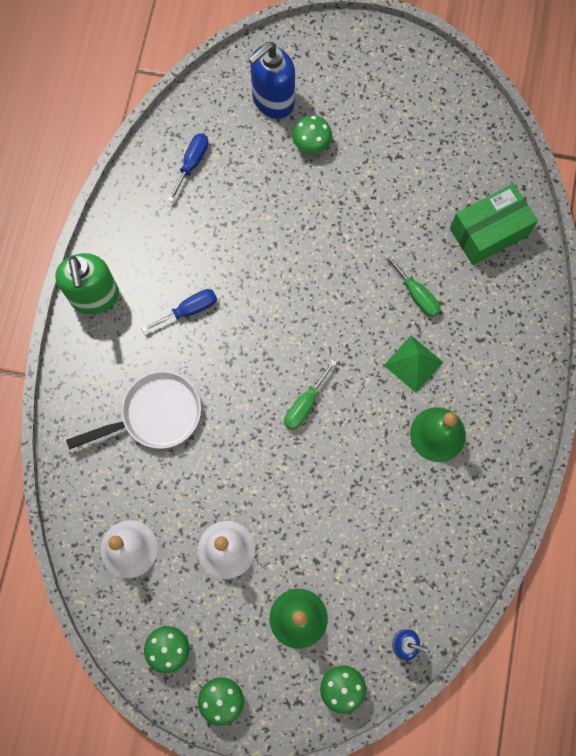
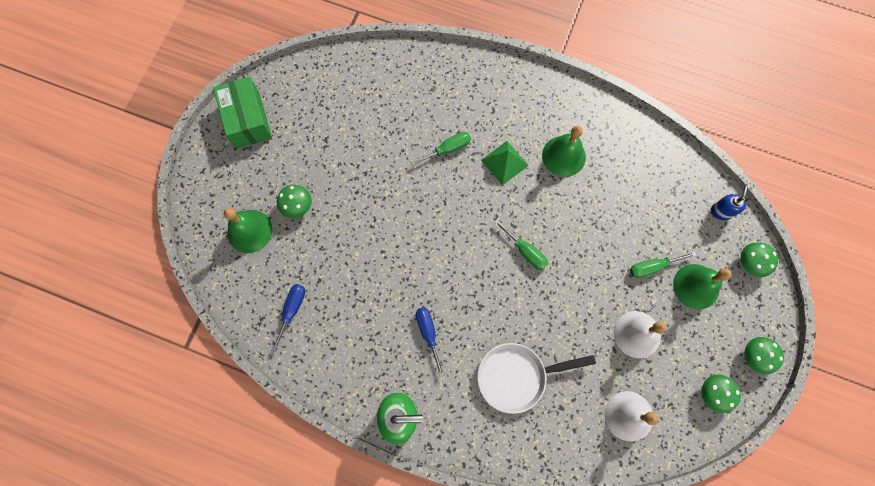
camera: 80 degrees left, 0 degrees up
(155, 415) = (517, 376): white pan -> white pan turned 90 degrees counterclockwise
(192, 163) = (292, 310): blue screwdriver -> blue screwdriver turned 75 degrees clockwise
(273, 101) = (249, 231): blue soap dispenser -> green bell
(313, 560) = (652, 267): none -> green screwdriver
(488, 232) = (406, 86): green box -> green box (247, 120)

